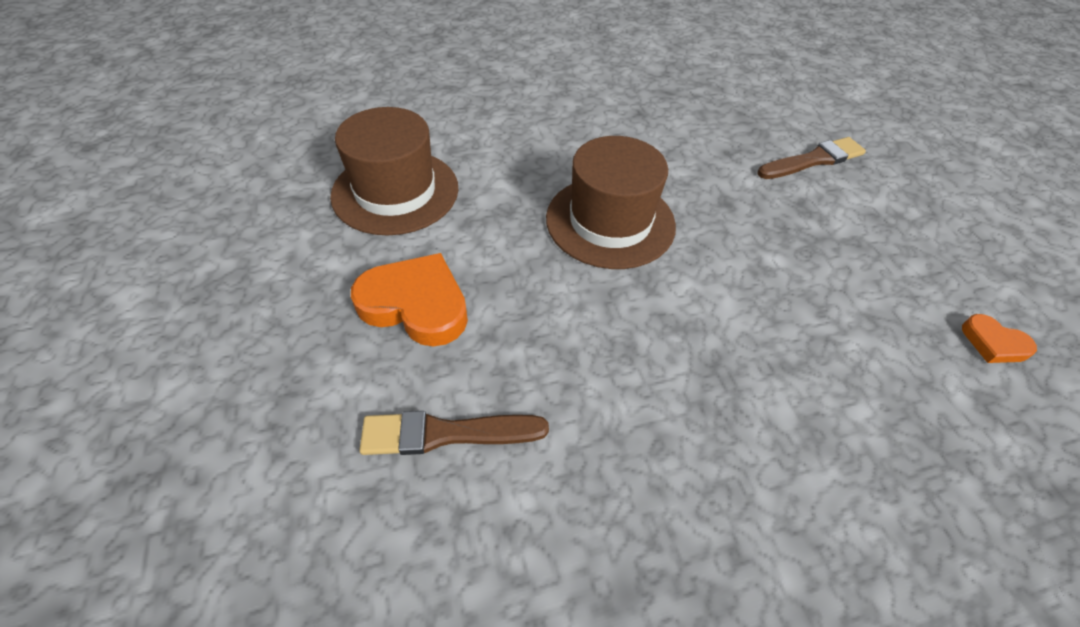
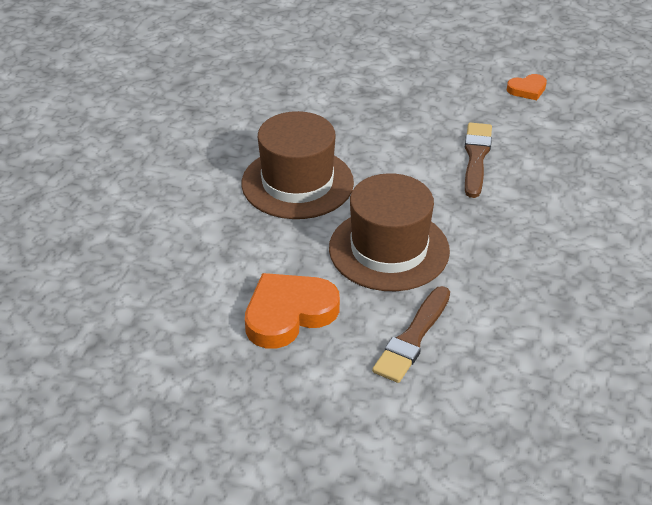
camera: 55 degrees left, 10 degrees down
(395, 191) = (148, 282): brown hat -> brown hat (389, 249)
(813, 160) = (330, 61): brown brush -> brown brush (476, 157)

